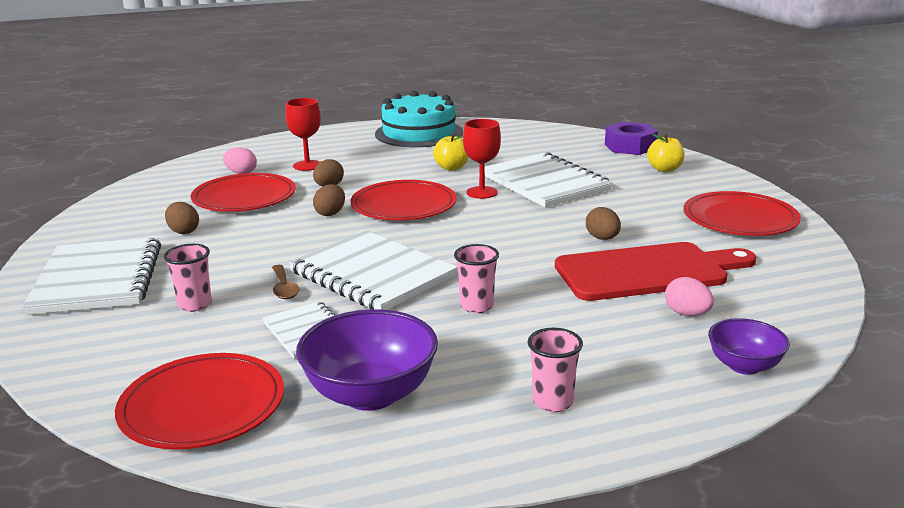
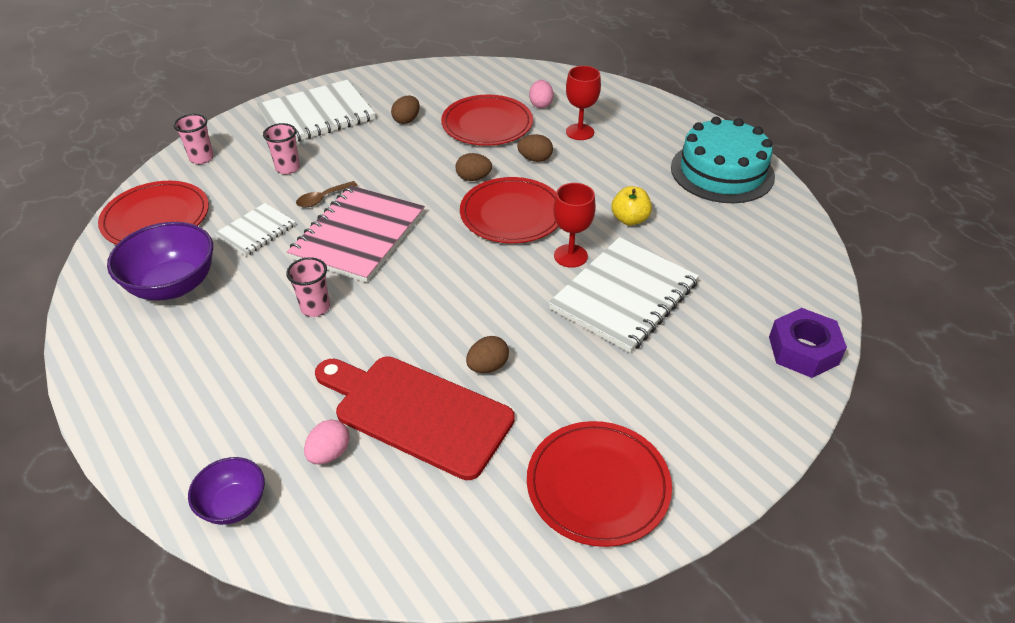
camera: 70 degrees right, 20 degrees up
(372, 274) = (358, 235): white notebook -> pink notebook
(552, 402) = (167, 382): pink cup -> pink cup (201, 158)
(647, 271) = (417, 413): red cutting board -> red cutting board turned 150 degrees clockwise
(664, 169) = (735, 395): yellow apple -> none

